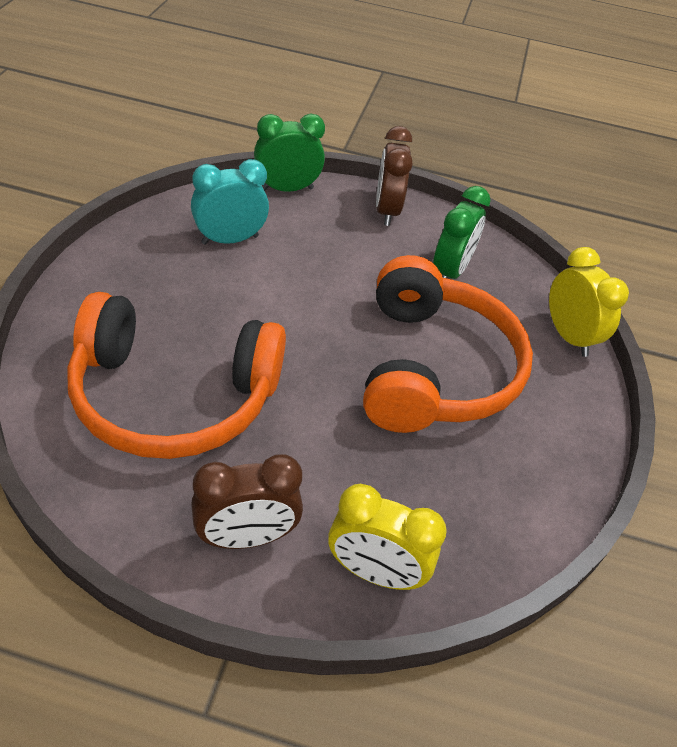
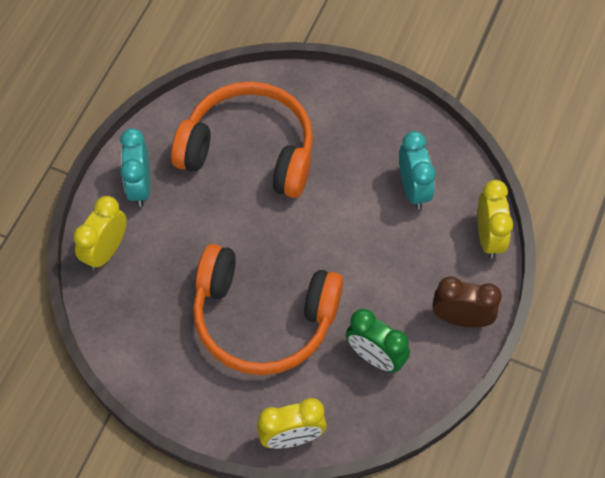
camera: 105 degrees right, 15 degrees up
(173, 396) = (249, 150): orange headphones -> orange headphones turned 90 degrees clockwise
(246, 537) = (140, 186): brown clock -> turquoise clock
(287, 189) = (488, 237): green clock -> yellow clock

